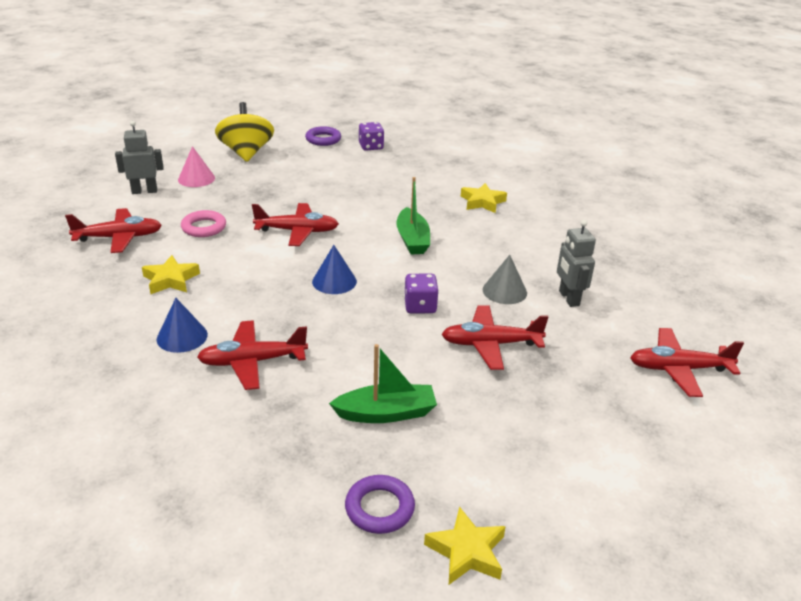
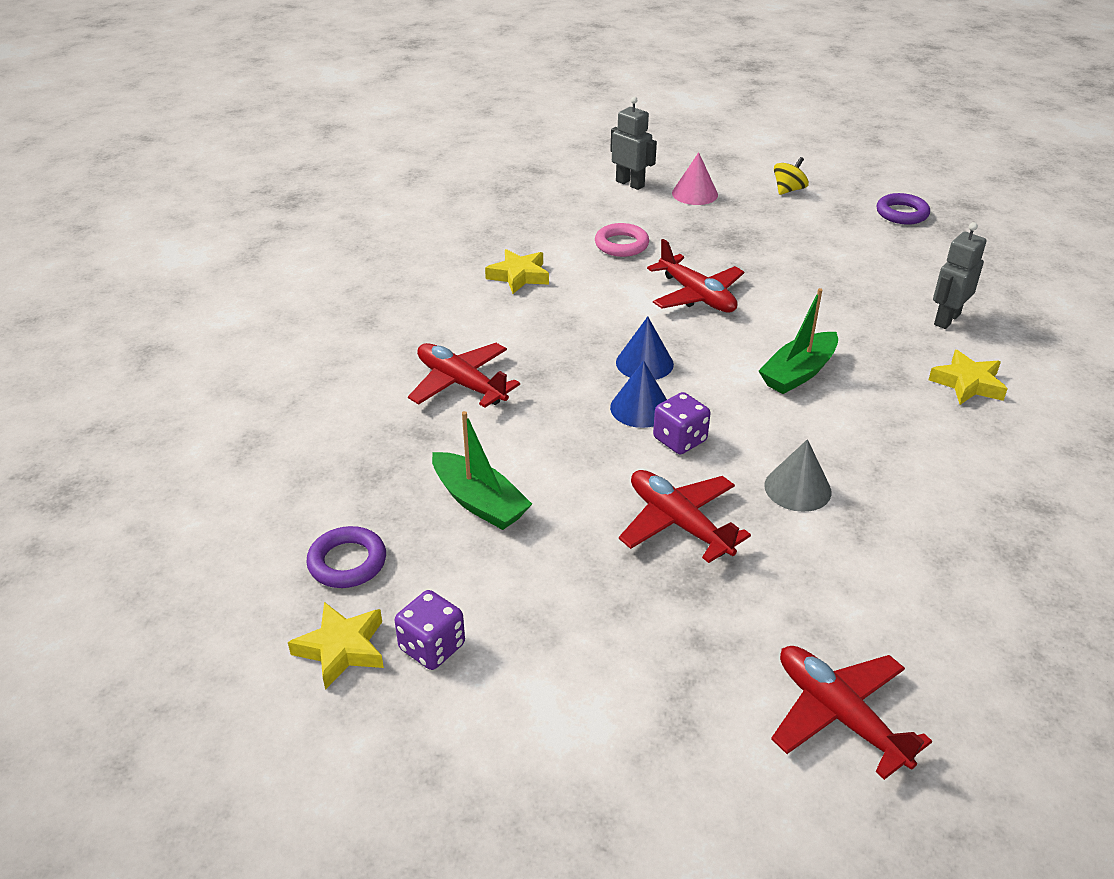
camera: 55 degrees right, 5 degrees up
(119, 238) = (542, 216): red plane -> none
(182, 336) = (449, 328): blue cone -> blue cone (640, 408)
(246, 153) = (788, 190): yellow spinning top -> yellow spinning top, size x0.50
(371, 147) = (946, 248): purple dice -> purple dice (432, 647)
(568, 298) = (859, 548): grey robot -> grey robot (946, 319)

